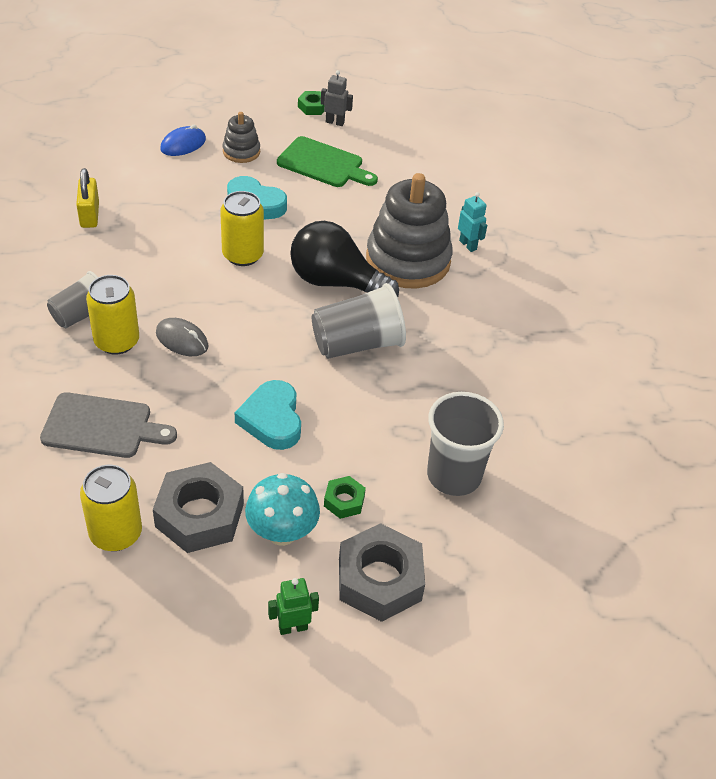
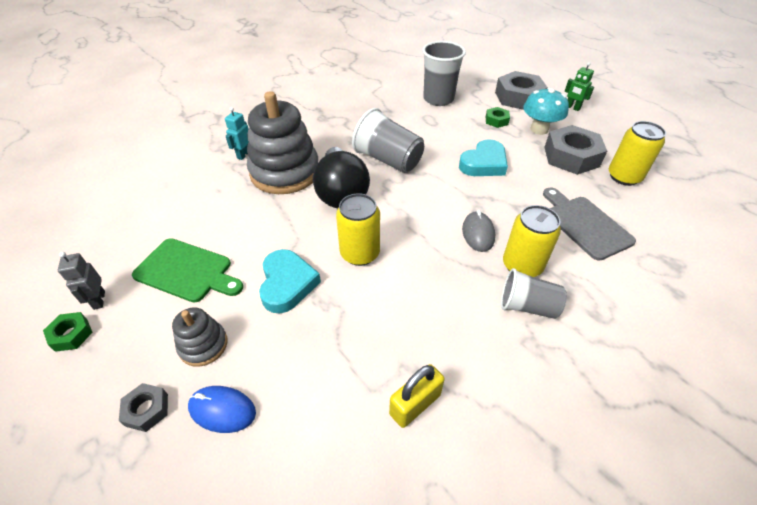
camera: 120 degrees left, 0 degrees up
(217, 120) = (147, 410): none -> grey nut
(323, 164) = (186, 271): green cutting board -> green cutting board turned 120 degrees clockwise

